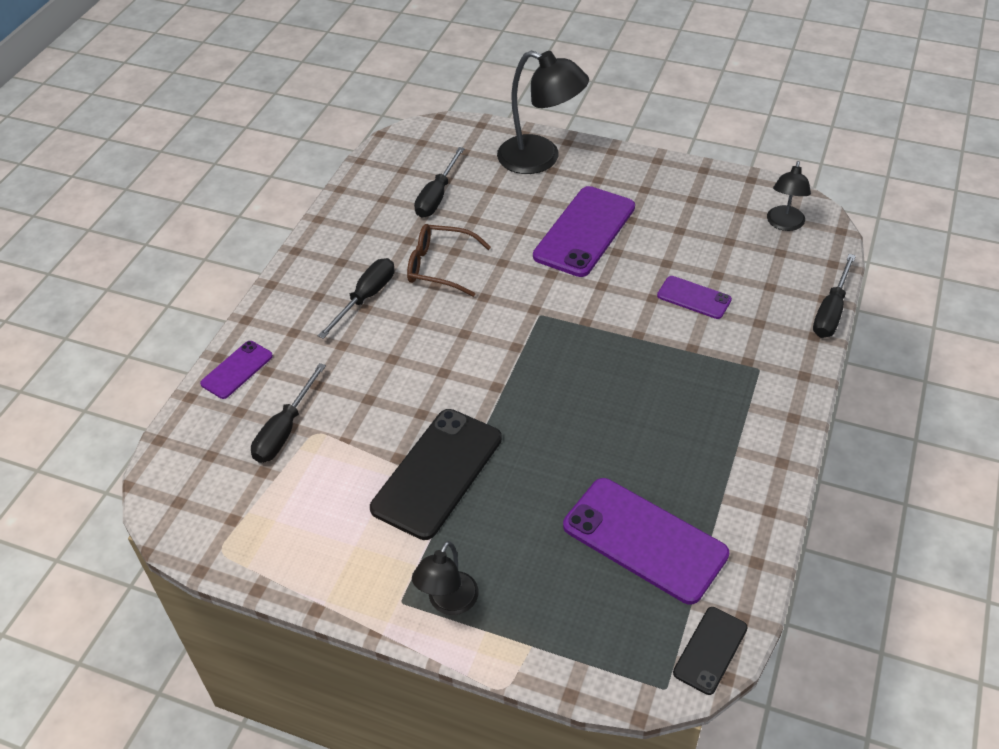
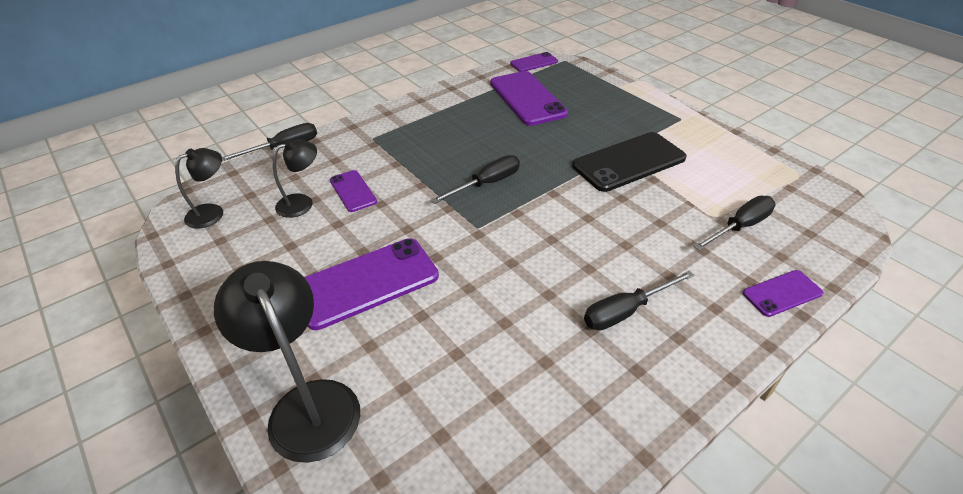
camera: 150 degrees left, 5 degrees down
(437, 196) = (473, 411): black screwdriver -> black screwdriver (487, 184)
(440, 267) = (531, 311): brown glasses -> none
(448, 602) = (653, 111): black lamp -> black lamp (302, 203)
(710, 650) = (534, 62): black phone -> purple phone

